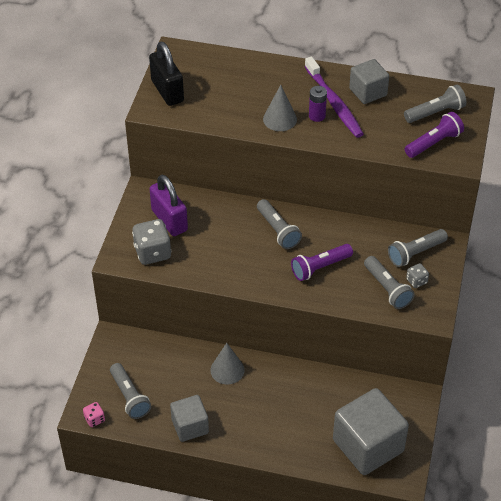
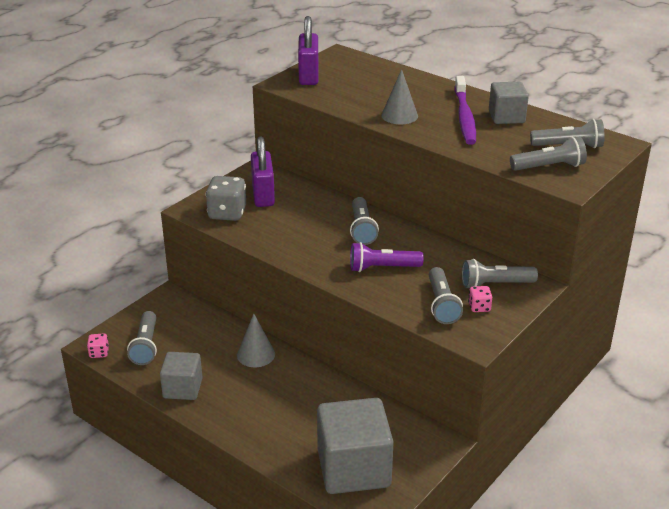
camera: 25 degrees right, 15 degrees down
(167, 91) = (308, 76): black padlock -> purple padlock
(317, 116) = (439, 121): purple battery -> none
(416, 281) = (479, 307): grey dice -> pink dice
(434, 143) = (549, 167): purple flashlight -> grey flashlight

